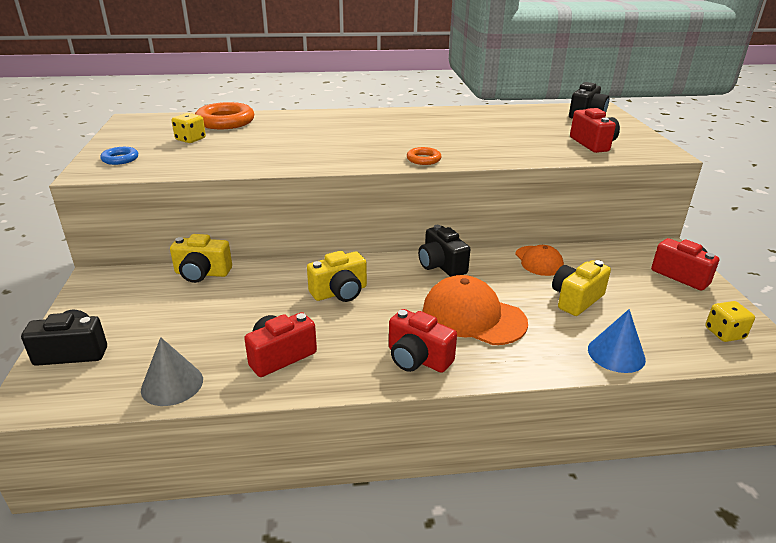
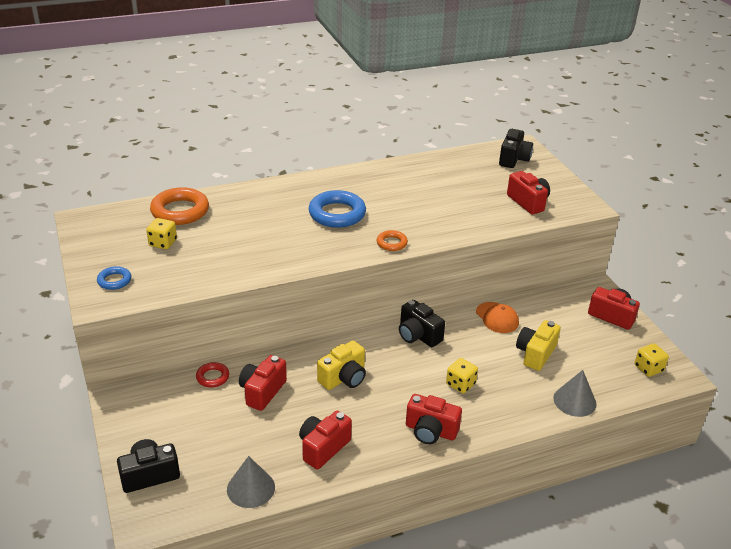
camera: 15 degrees left, 5 degrees up
(202, 273) = (212, 377): yellow camera -> red ring
(245, 293) = (262, 391): none -> red camera
(378, 135) = (337, 214): none -> blue ring
(473, 316) = (460, 384): orange cap -> yellow dice
(616, 354) = (574, 401): blue cone -> grey cone

